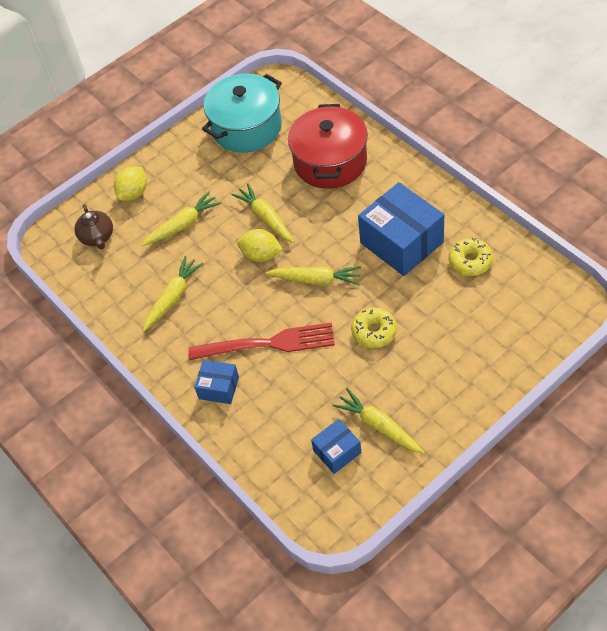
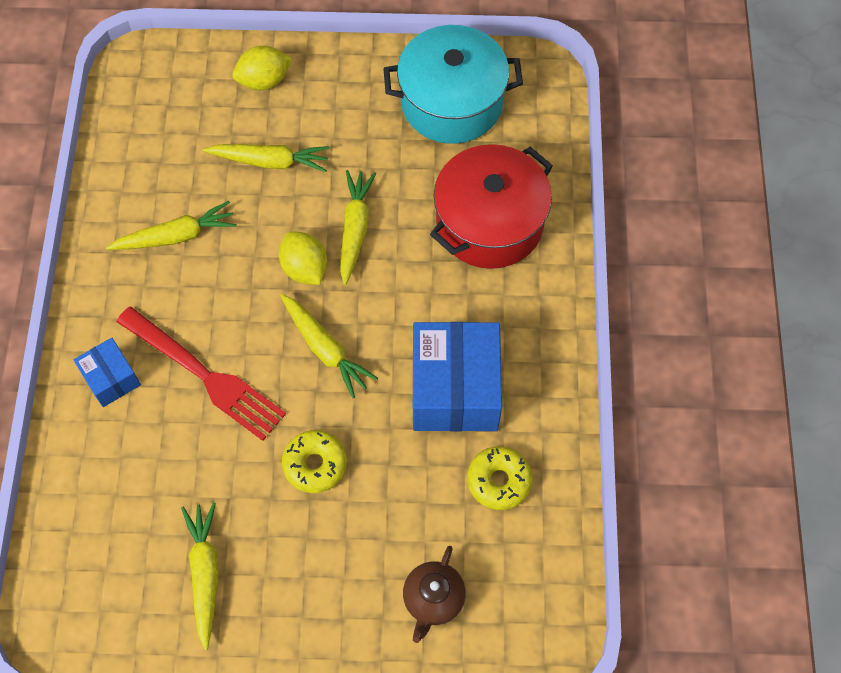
camera: 35 degrees right, 10 degrees up
(97, 237) = (180, 100): brown teapot -> brown teapot (433, 599)
(337, 452) = (138, 559): blue box -> none

